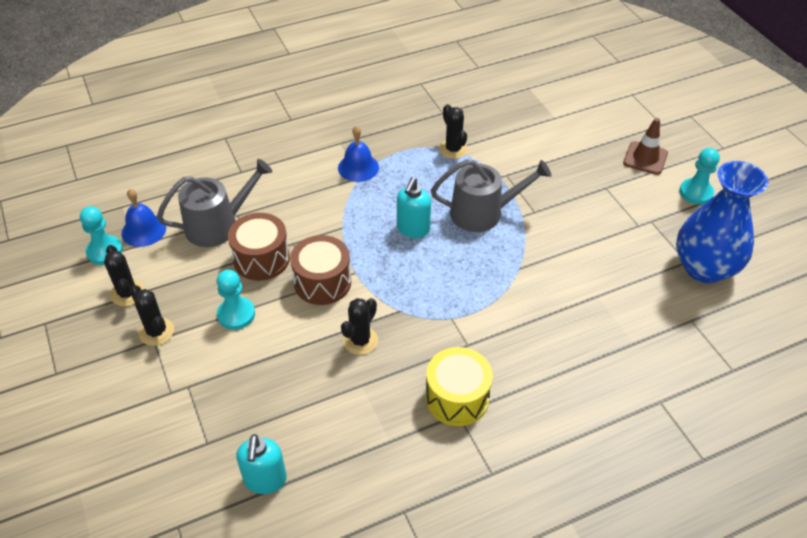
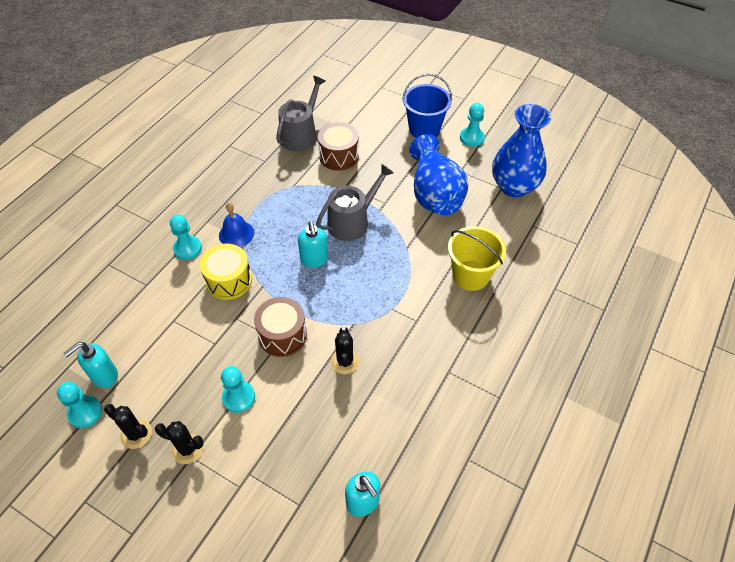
camera: 35 degrees left, 5 degrees up
(144, 230) = (104, 376): blue bell -> turquoise soap dispenser
(218, 225) = (164, 337): grey watering can -> grey watering can (301, 135)
(261, 259) = (222, 344): brown drum -> brown drum (339, 156)
(303, 158) = (187, 248): none -> turquoise pawn
(453, 149) = (294, 185): black cactus -> none
(457, 398) = (439, 361): yellow drum -> yellow drum (229, 280)
(568, 333) = (470, 275): none -> yellow bucket
(599, 229) = (435, 194): none -> blue vase
(645, 158) = (424, 129): brown traffic cone -> blue bucket

